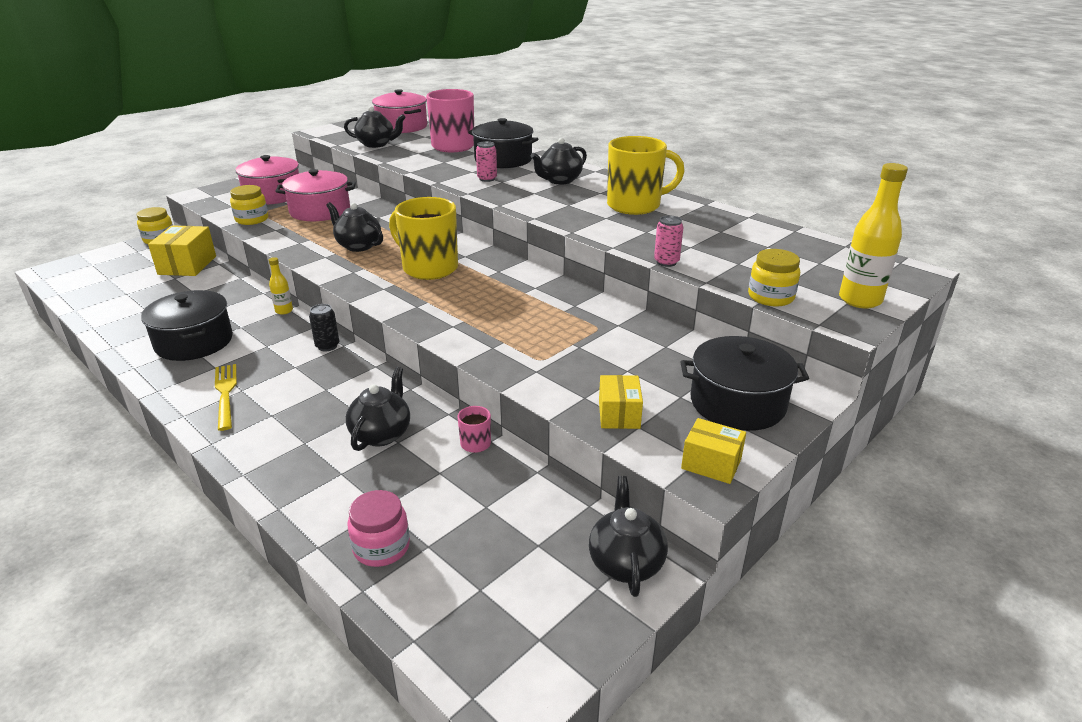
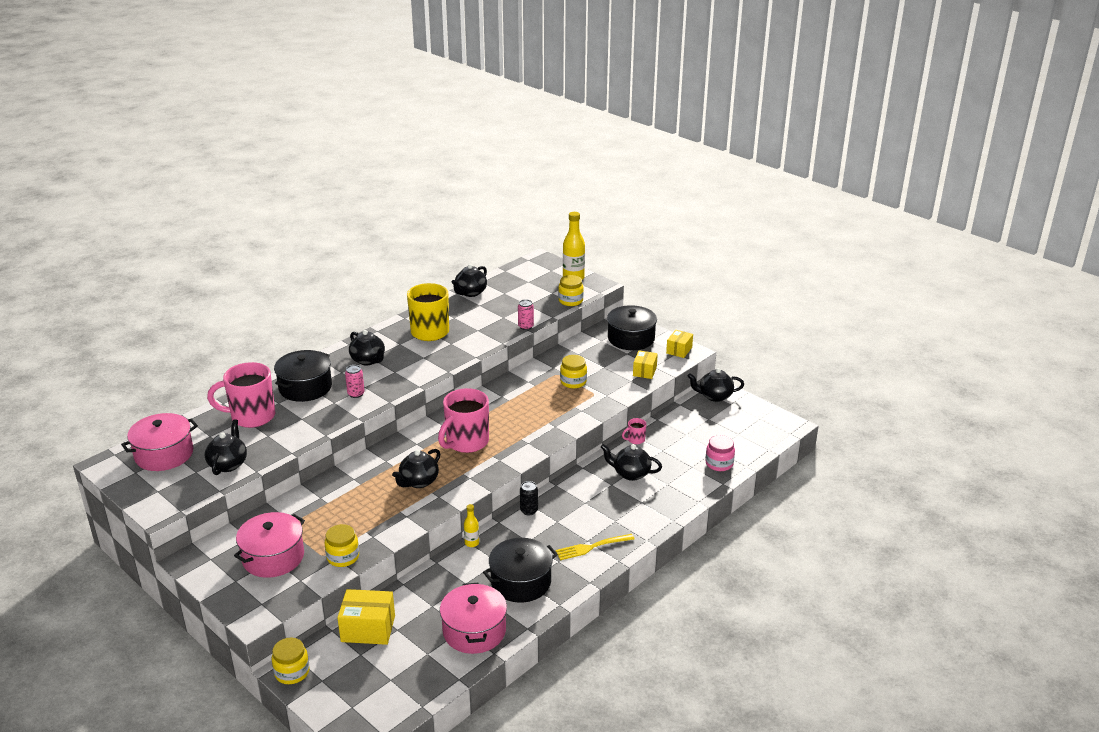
camera: 90 degrees left, 0 degrees up
(320, 211) = (329, 516): pink pot -> pink pot (474, 631)
(428, 268) = (466, 442): yellow mug -> pink mug
(576, 341) = (573, 382): none -> yellow jar
(619, 414) = (644, 371): yellow box -> yellow box turned 75 degrees counterclockwise
(755, 225) = (470, 293): none -> black teapot

